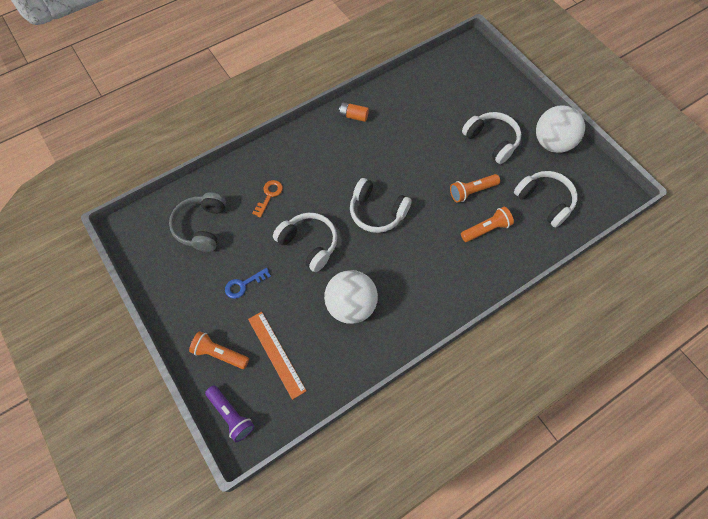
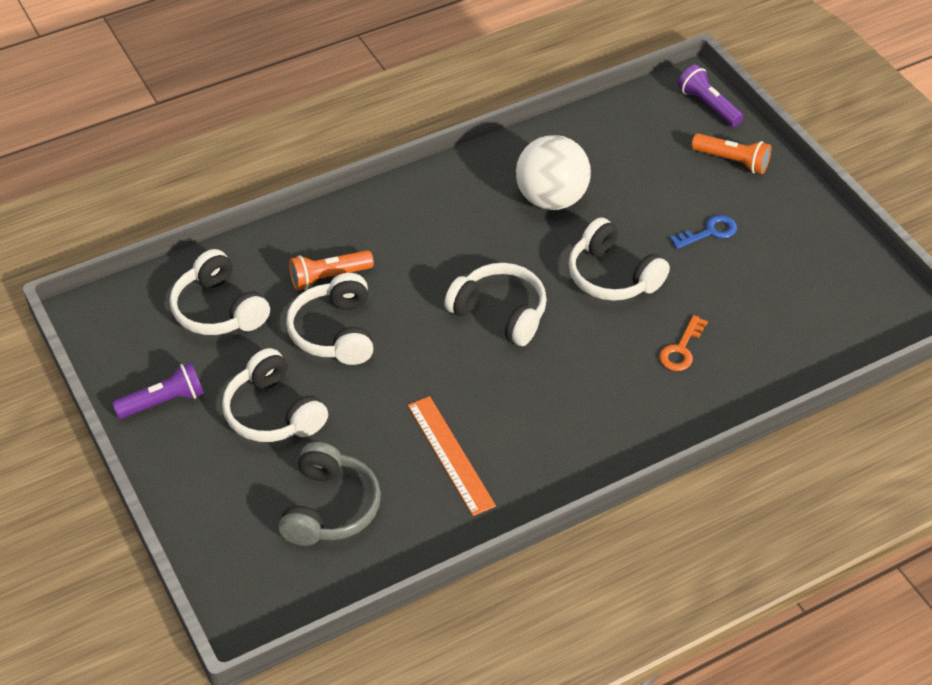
camera: 175 degrees left, 15 degrees down
(202, 226) = (788, 311): grey headphones -> grey headphones (330, 508)
(276, 354) = (655, 156): orange ruler -> orange ruler (450, 454)
(353, 116) = (526, 479): orange battery -> none
(472, 191) = (335, 332): orange flashlight -> white headphones
(552, 143) = (164, 401): white ball -> purple flashlight

